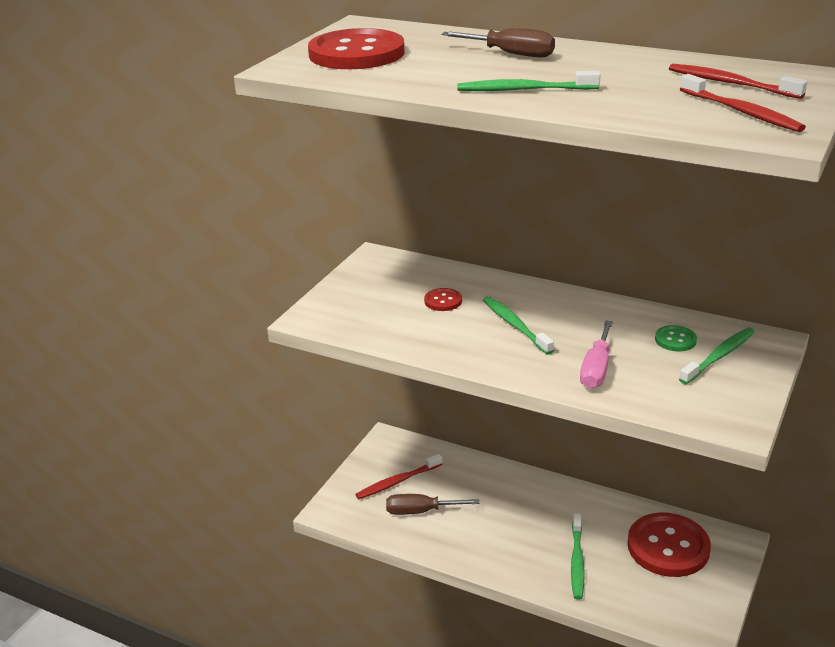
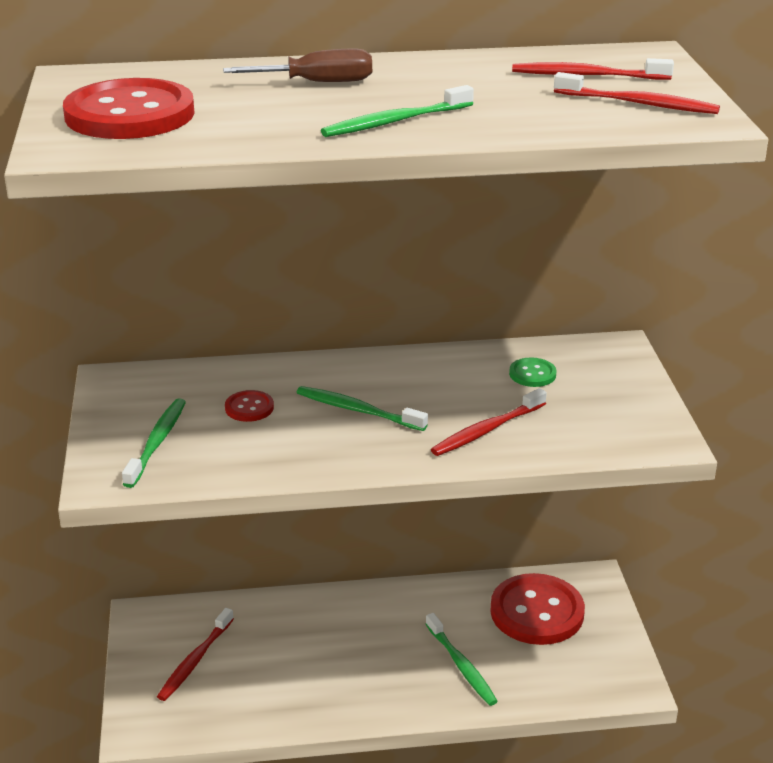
camera: 35 degrees left, 0 degrees up
(420, 511) = (250, 684): brown screwdriver -> none
(596, 369) = (487, 430): pink screwdriver -> red toothbrush
(719, 356) = (588, 378): green toothbrush -> green toothbrush (157, 442)

